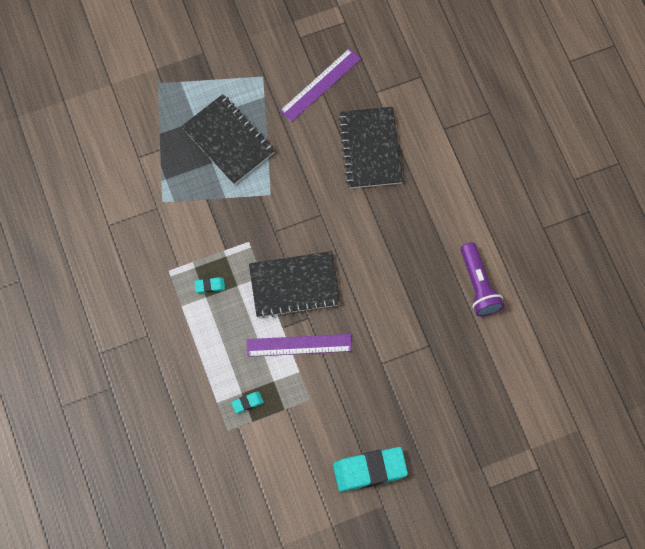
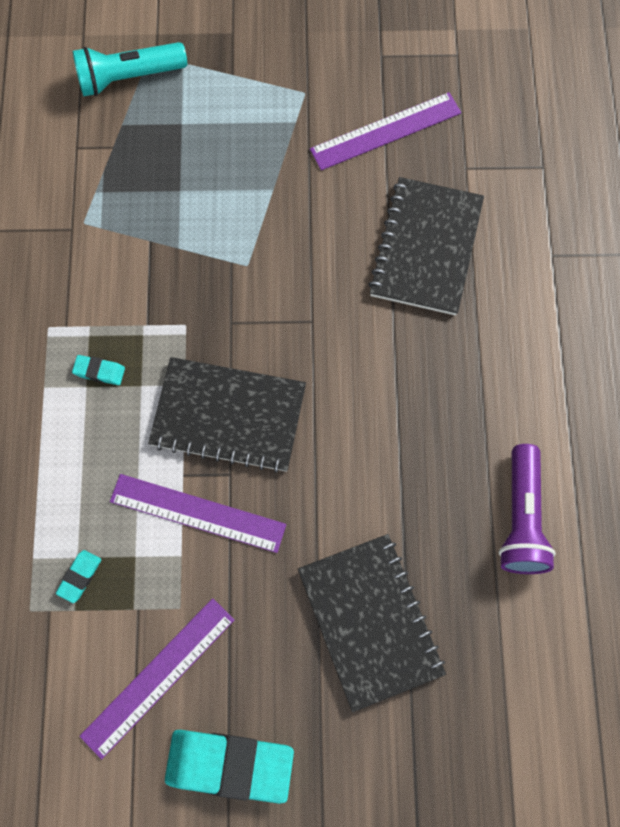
camera: 20 degrees right, 0 degrees up
(151, 102) = (128, 78): none -> turquoise flashlight
(228, 140) = (217, 167): black notebook -> black notebook (370, 622)
(247, 403) = (79, 577): turquoise eraser -> turquoise eraser turned 60 degrees counterclockwise
(313, 439) = (158, 676): none -> purple ruler

